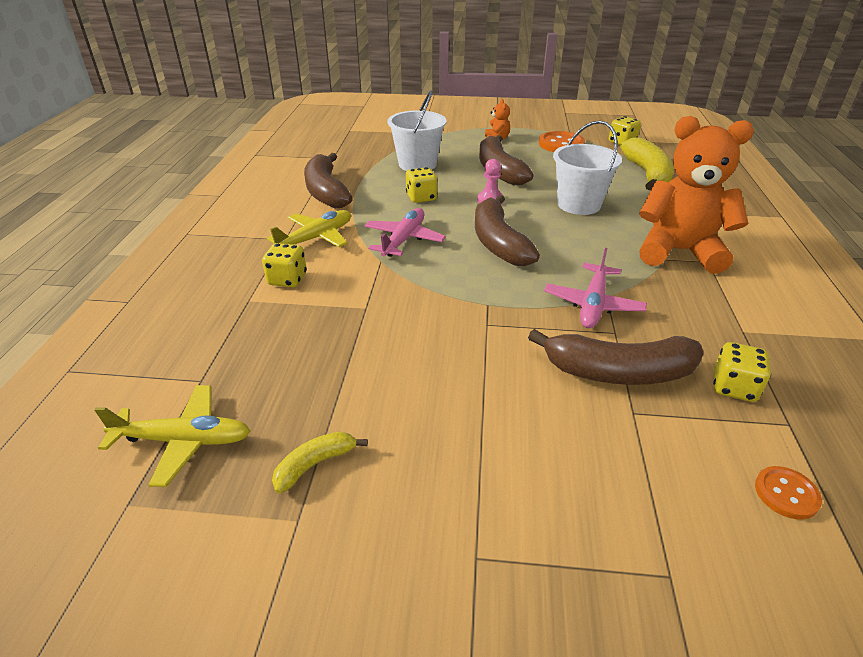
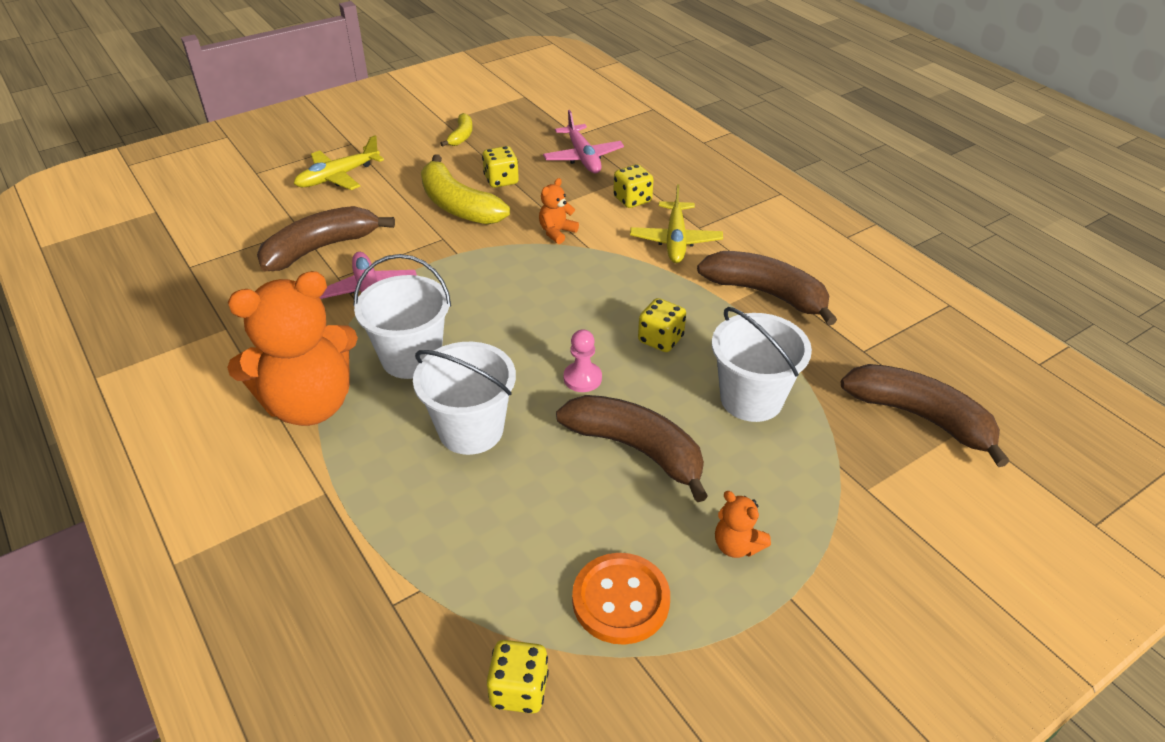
camera: 140 degrees right, 5 degrees up
(183, 440) = (539, 116): yellow plane -> yellow plane (338, 177)
(386, 282) = (557, 232): none -> orange teddy bear
(403, 240) = (600, 276): pink plane -> pink plane (583, 157)
(498, 242) = (510, 319): brown banana -> brown banana (920, 417)
(589, 248) = (411, 358): none -> white bucket
(647, 174) = (415, 576): yellow banana -> yellow banana (458, 205)
(733, 387) = (231, 274): yellow dice -> yellow dice (501, 180)
(786, 494) = (194, 227): orange button -> none

